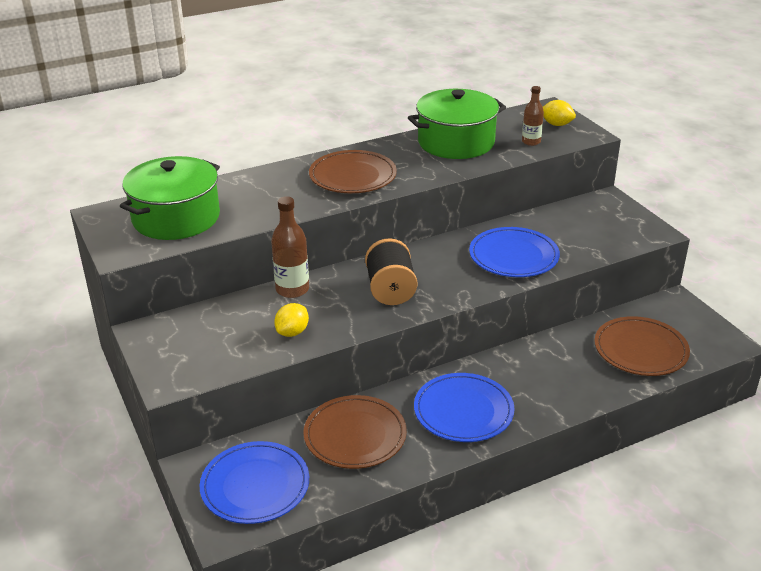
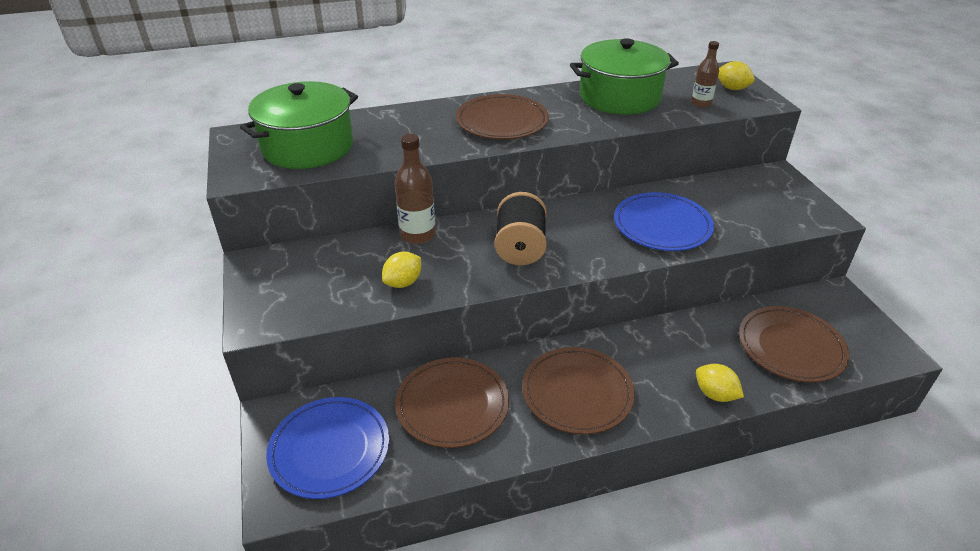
camera: 10 degrees right, 5 degrees up
(463, 411) = (577, 393): blue plate -> brown plate
(582, 396) = (715, 394): none -> yellow lemon

